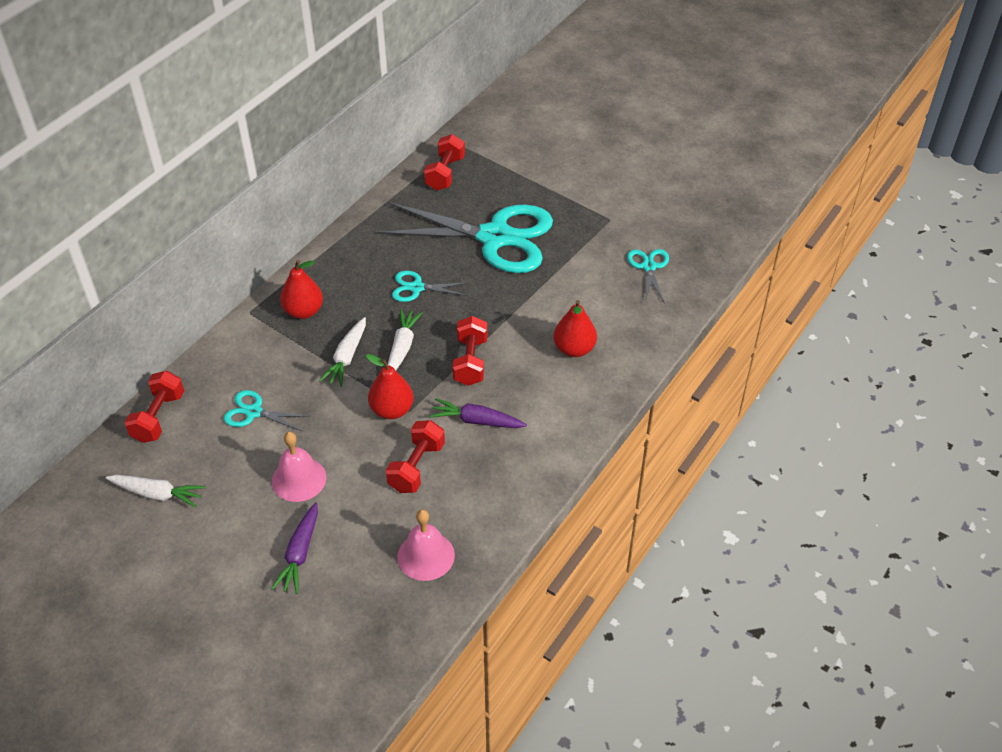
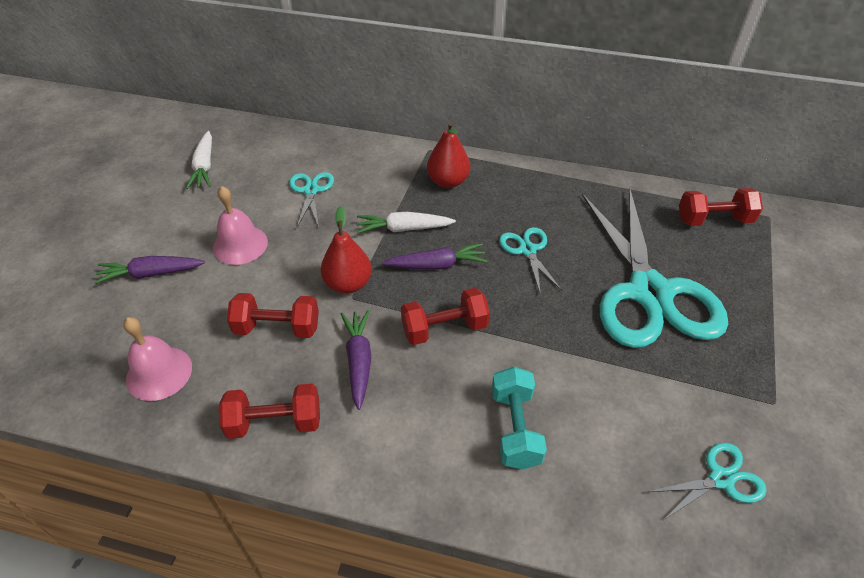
camera: 70 degrees right, 0 degrees up
(158, 417) = (286, 140): red dumbbell -> red dumbbell (275, 422)
(402, 348) = (436, 265): white carrot -> purple carrot
(574, 349) = (515, 428): red pear -> turquoise dumbbell

